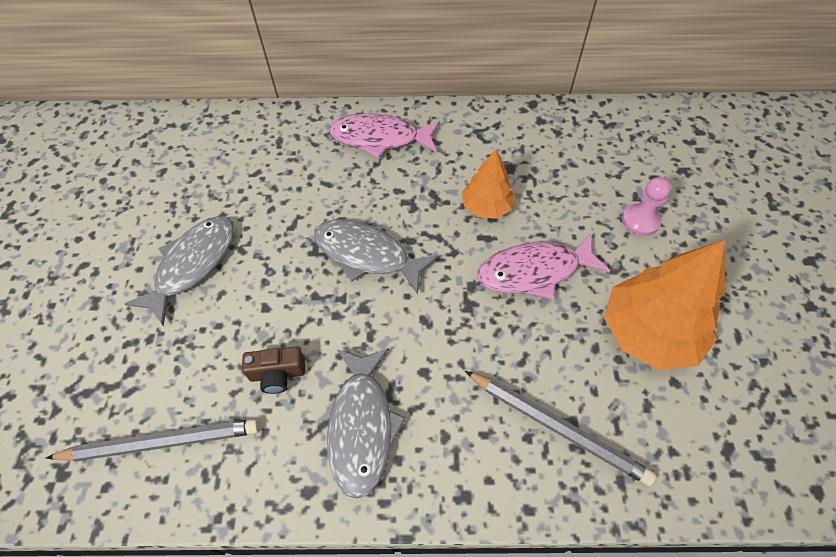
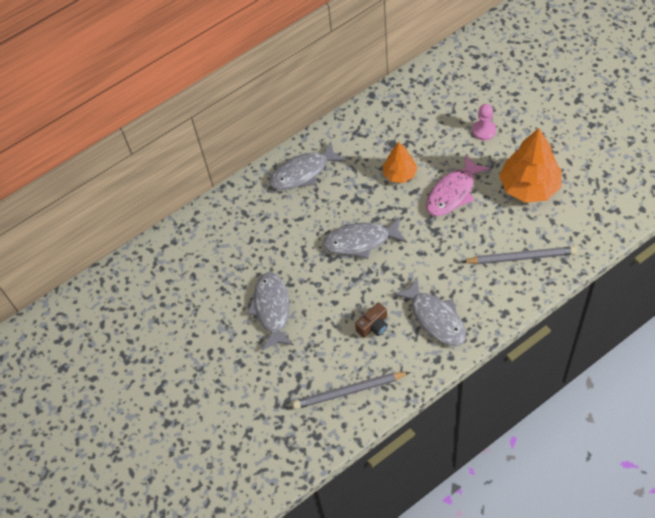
camera: 30 degrees left, 0 degrees up
(161, 442) = (349, 391): grey pencil -> grey pencil turned 150 degrees counterclockwise
(380, 138) = (303, 172): pink fish -> grey fish

